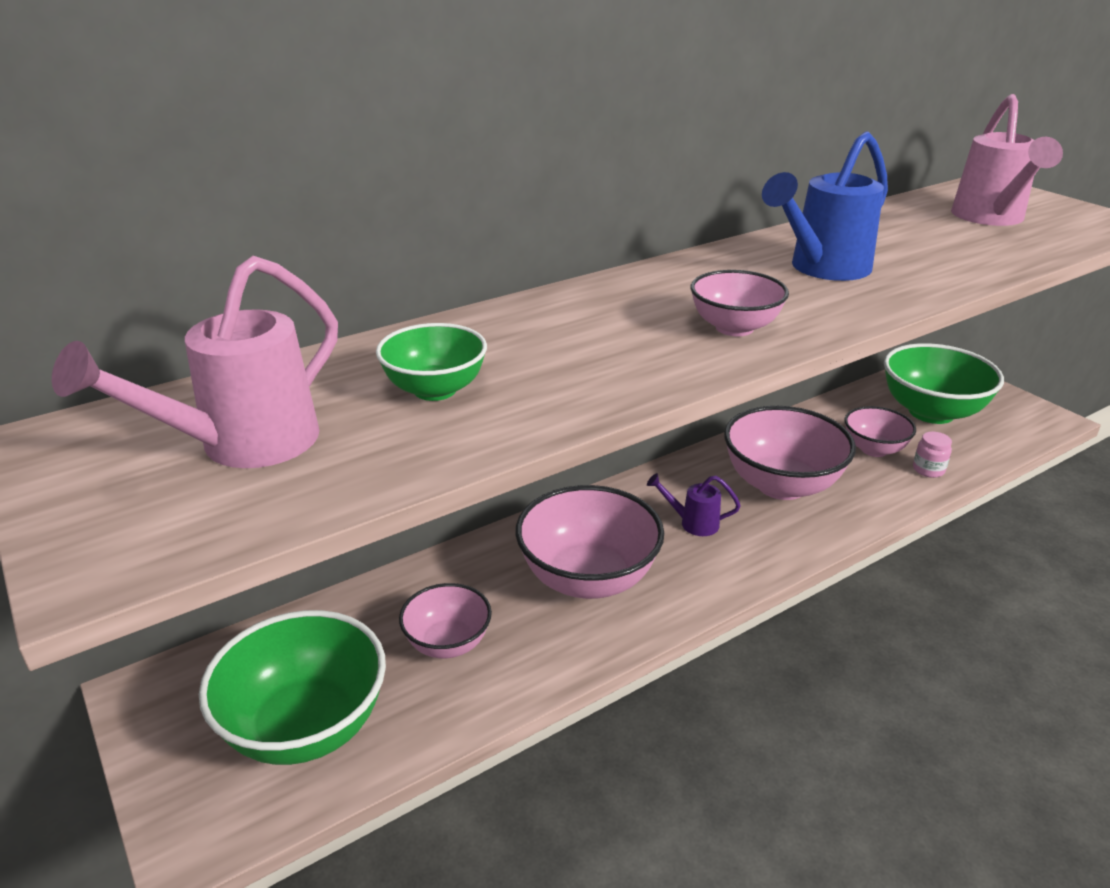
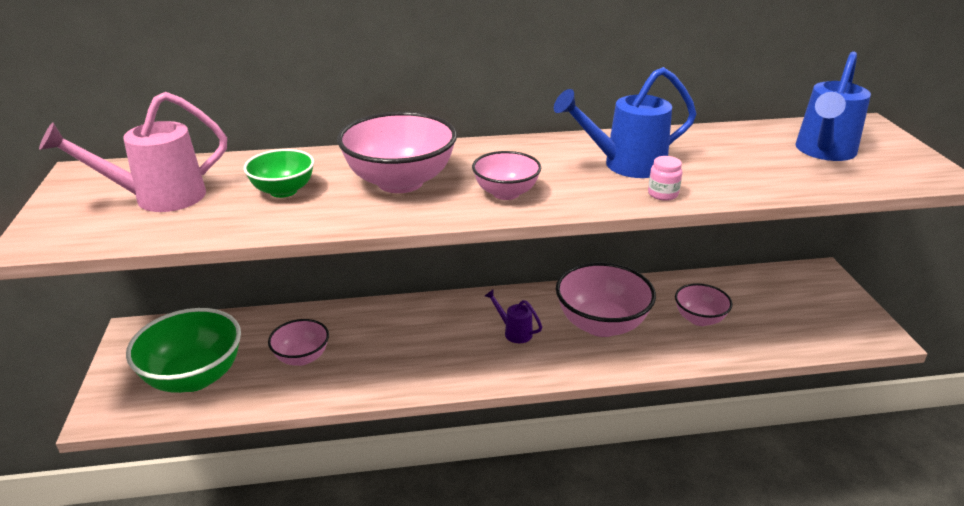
camera: 25 degrees right, 0 degrees up
(588, 578) = (415, 346): pink bowl -> pink bowl (400, 182)
(928, 470) = (729, 345): pink jar -> pink jar (663, 194)
(931, 412) = (777, 304): green bowl -> none
(991, 218) = (823, 152): pink watering can -> blue watering can

